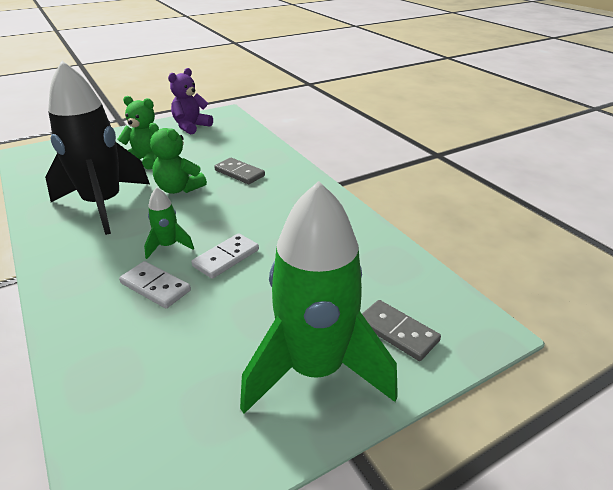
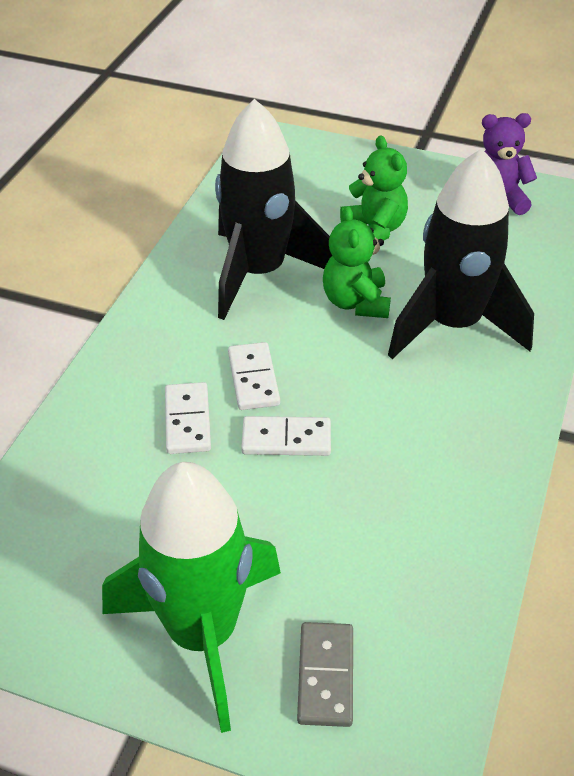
camera: 50 degrees right, 10 degrees up
(168, 246) = (253, 379): green rocket -> white domino
(239, 173) = (452, 325): grey domino -> black rocket

